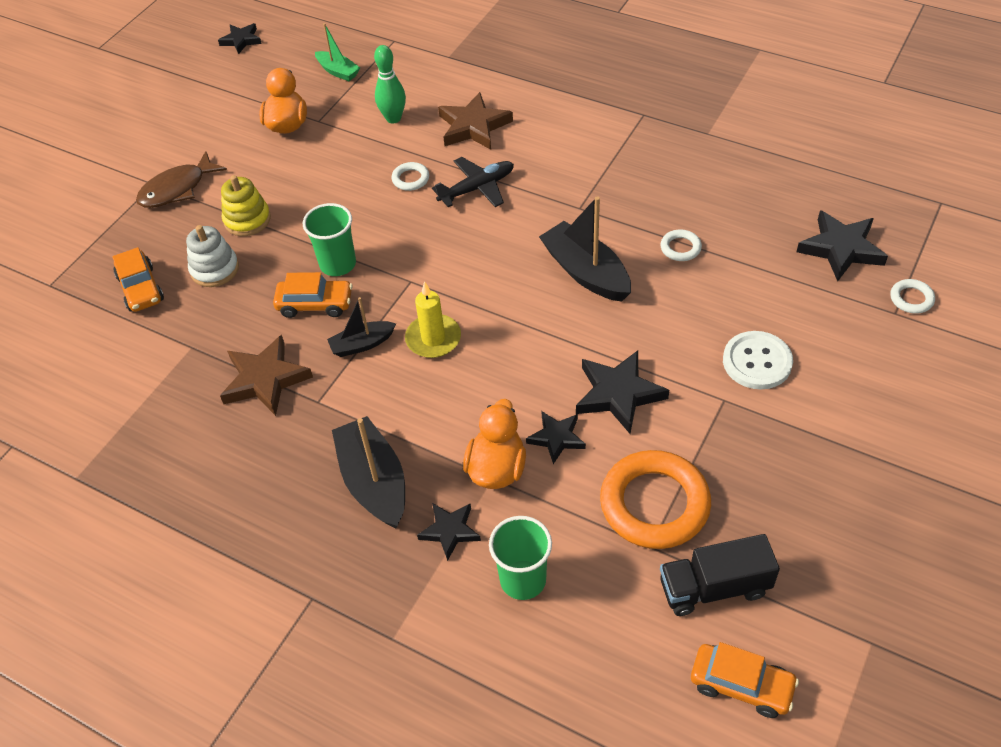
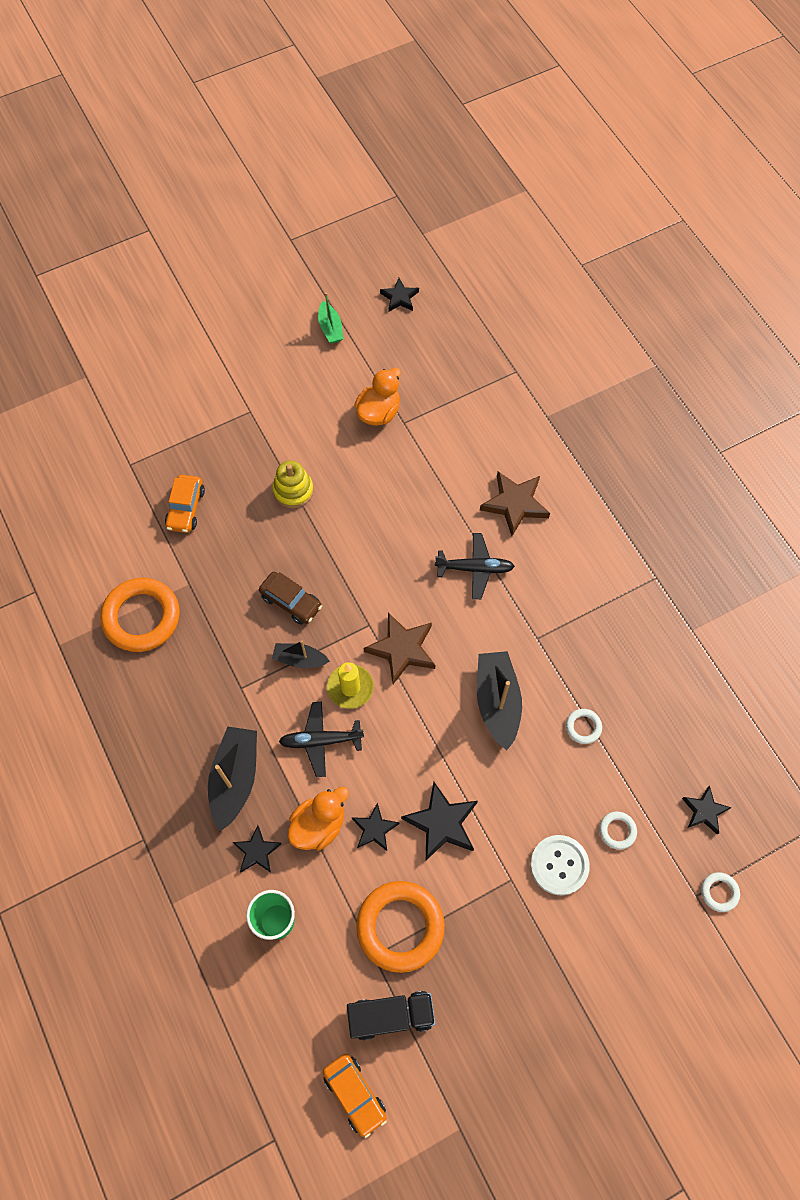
camera: 30 degrees right, 15 degrees up
(158, 402) = (141, 617): none -> orange ring
(177, 189) = (263, 428): brown fish -> none
(215, 269) = (244, 523): white stacking toy -> none
(265, 379) = (219, 645): brown star -> brown star (402, 649)
(315, 304) = (291, 602): orange car -> brown car
(338, 71) = (451, 379): green boat -> green boat (330, 328)
(338, 264) = (329, 575): green cup -> none
(393, 118) = (460, 456): green bowling pin -> none
(410, 179) = (432, 527): white ring -> white ring (617, 831)
(439, 397) = (321, 741): none -> black plane
(714, 587) = (391, 1015): black truck -> black truck turned 150 degrees clockwise
(841, 249) = (704, 811): black star -> black star, size x0.62

